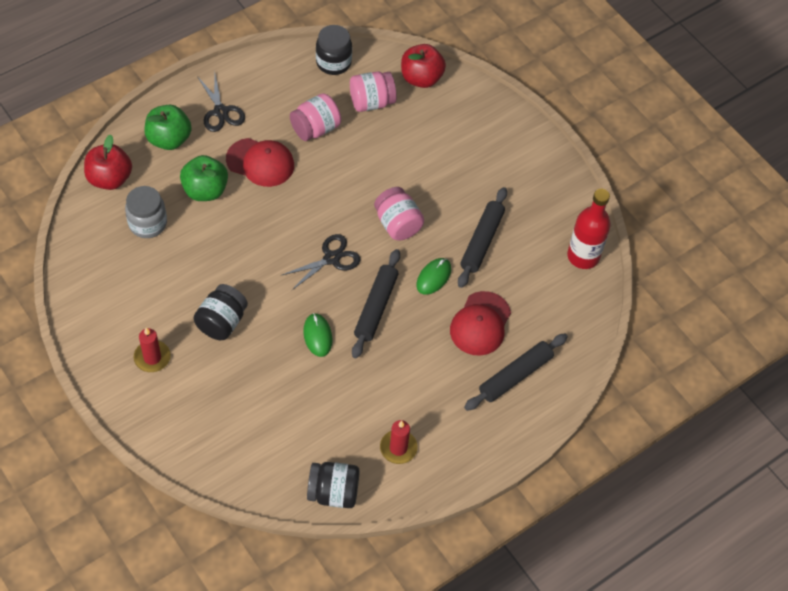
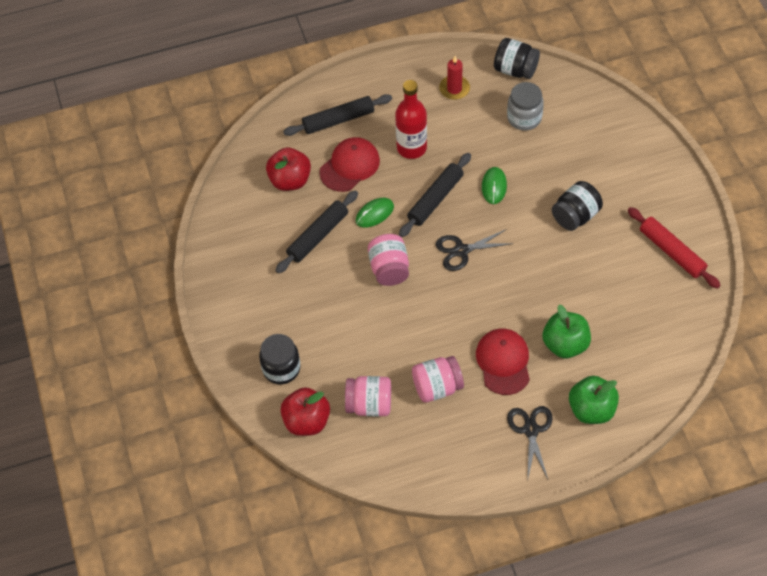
camera: 155 degrees left, 0 degrees up
(110, 179) = (659, 379): red apple -> red apple (290, 180)
(112, 305) = (671, 252): none -> red rolling pin
(148, 224) = (628, 322): grey jar -> grey jar (524, 118)
(152, 357) = (642, 199): red candle -> none
(260, 162) = (503, 362): red cap -> red cap turned 45 degrees clockwise
(333, 62) = (394, 463): black jar -> black jar (281, 368)
(583, 256) = (233, 202): red bottle -> red bottle (411, 148)

